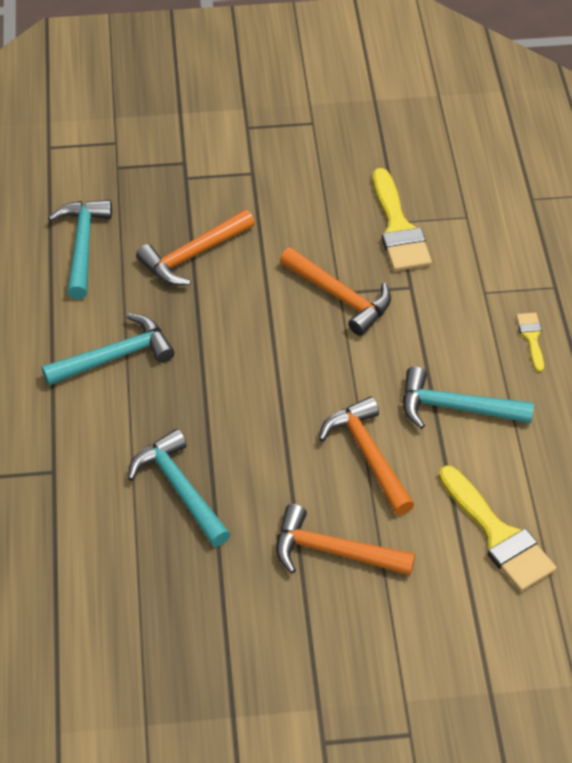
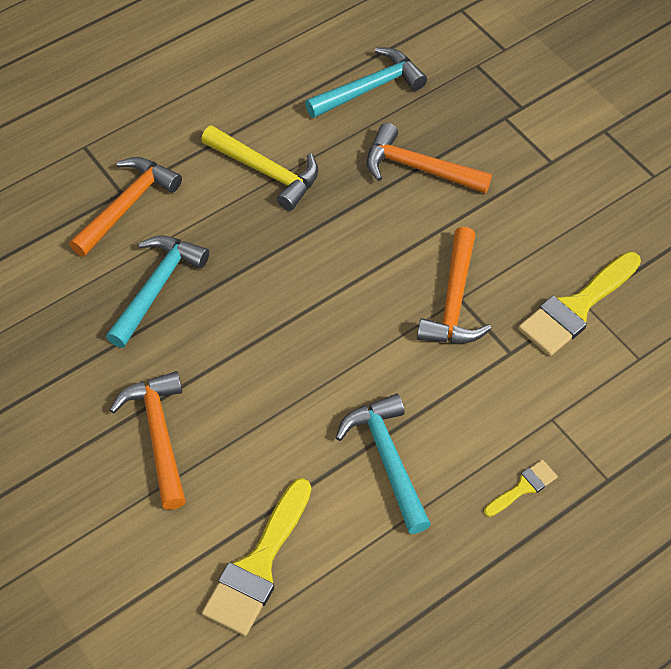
camera: 60 degrees right, 5 degrees up
(115, 356) = (266, 172): turquoise hammer -> yellow hammer
(367, 455) = (283, 411): orange hammer -> orange hammer (127, 205)

